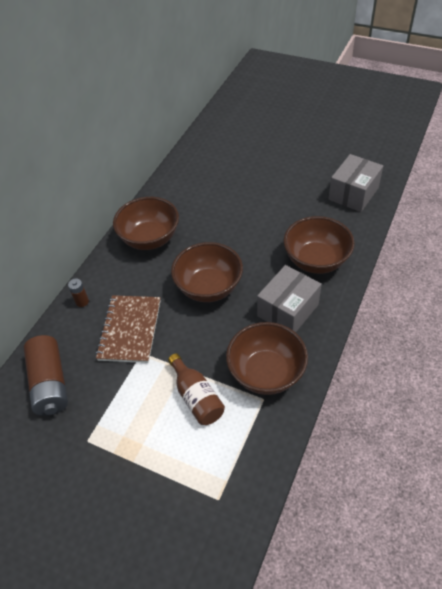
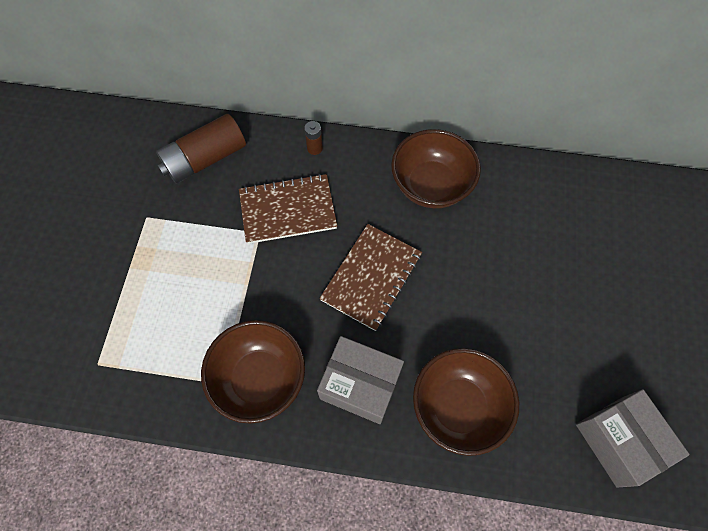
camera: 70 degrees right, 15 degrees up
(196, 397) = (213, 308): brown bottle -> none
(209, 287) = (371, 277): brown bowl -> brown notebook
(353, 193) = (619, 441): grey box -> grey box turned 45 degrees clockwise

